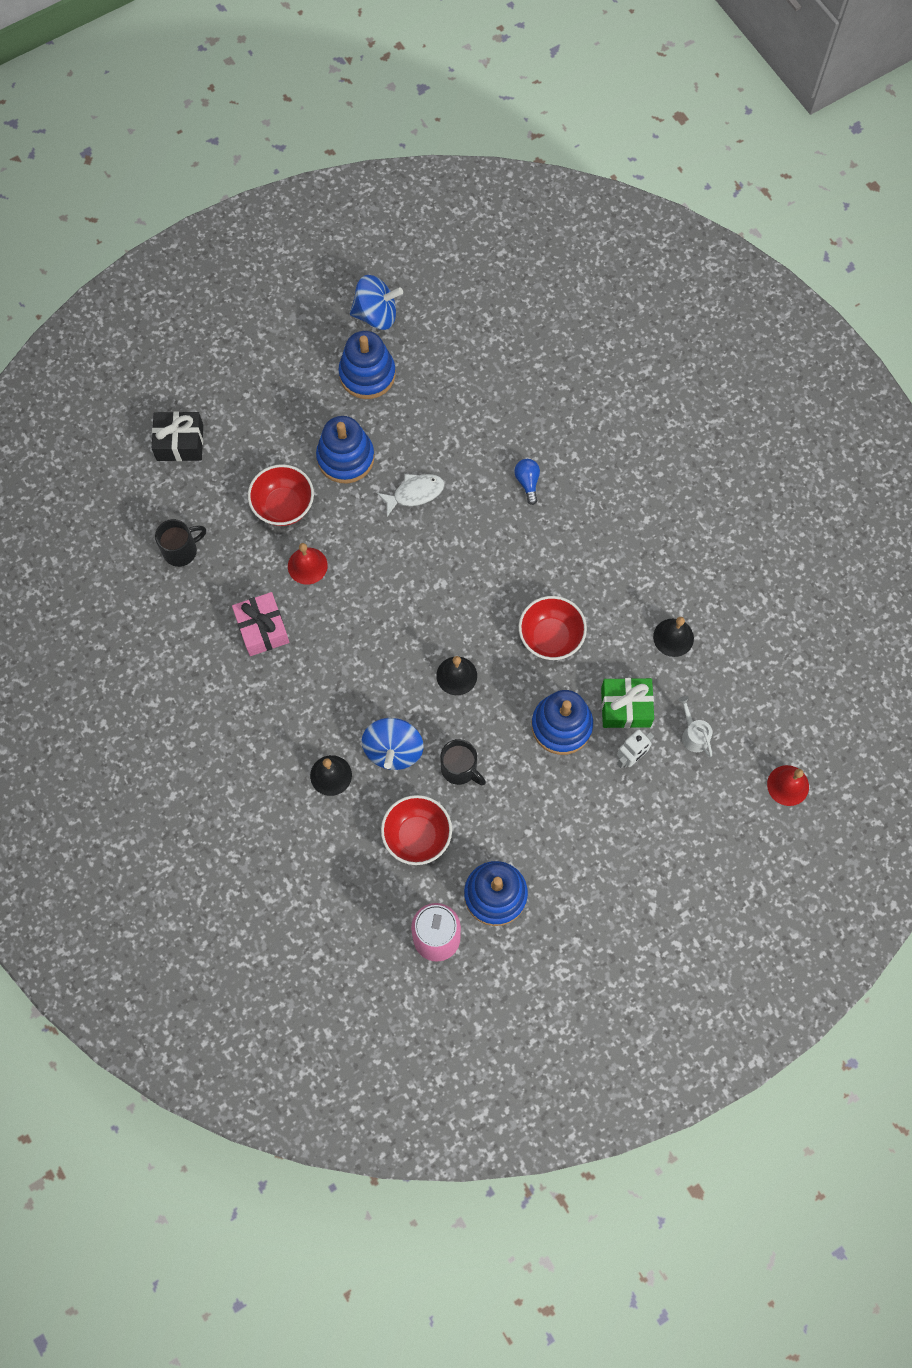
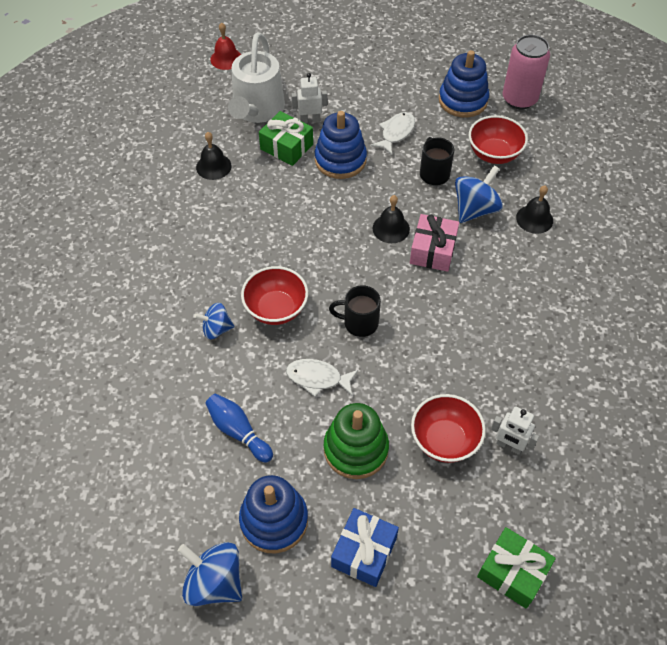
camera: 145 degrees left, 15 degrees down
(180, 442) = (512, 572): black gift -> green gift
(181, 551) = (568, 458): black mug -> black mug (359, 323)
(232, 532) = (509, 446): none -> white robot
(262, 629) = (528, 347): pink gift -> pink gift (433, 250)
(290, 393) = (364, 552): none -> blue gift
(307, 565) = (456, 375): red bell -> none
(345, 458) = (356, 449): blue stacking toy -> green stacking toy
(442, 416) = (238, 431): none -> blue bowling pin
(527, 482) = (216, 329): blue light bulb -> blue spinning top
(533, 798) = (396, 133): none -> white fish
(550, 637) = (299, 213): red bowl -> red bowl (276, 309)
(693, 734) = (257, 110): white watering can -> white watering can, size x2.30

